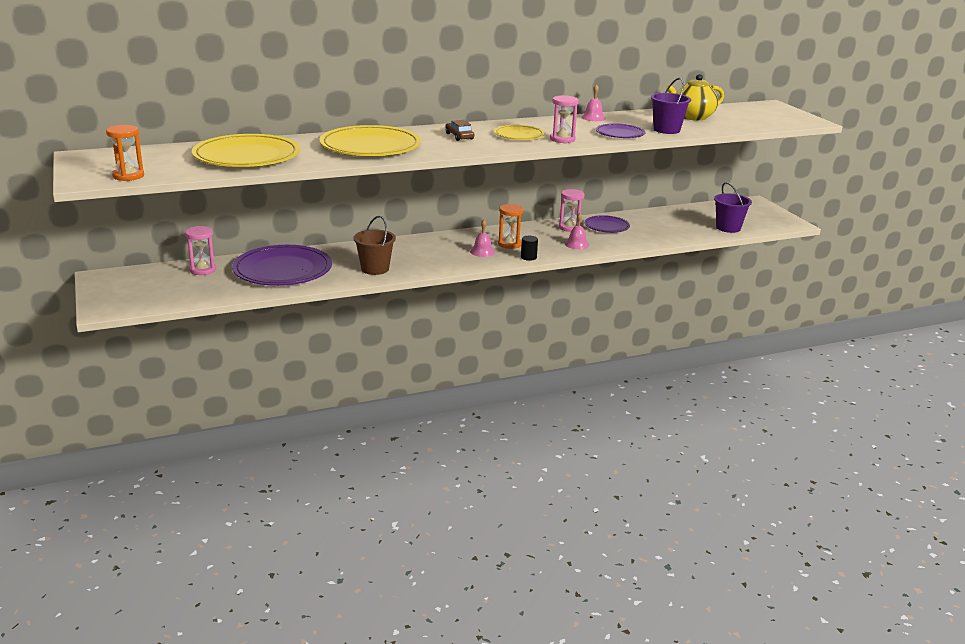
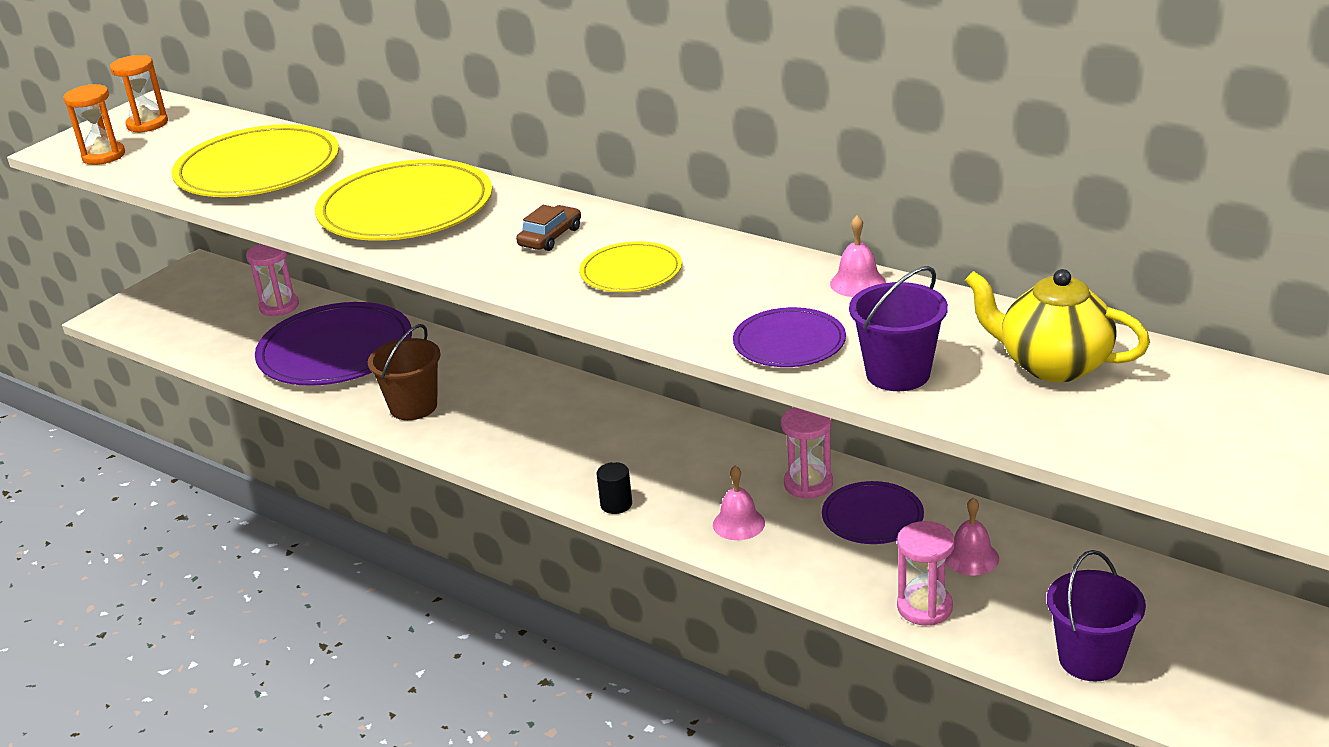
camera: 60 degrees right, 5 degrees up
(482, 251) = (586, 455): pink bell -> pink bell (971, 557)
(509, 244) = (650, 463): orange hourglass -> orange hourglass (147, 124)
(562, 139) = (663, 311): pink hourglass -> pink hourglass (924, 607)

